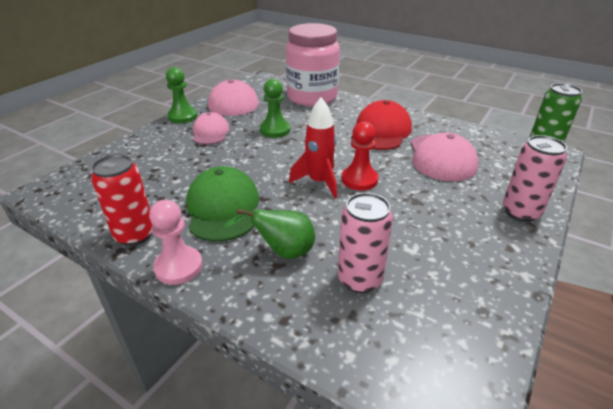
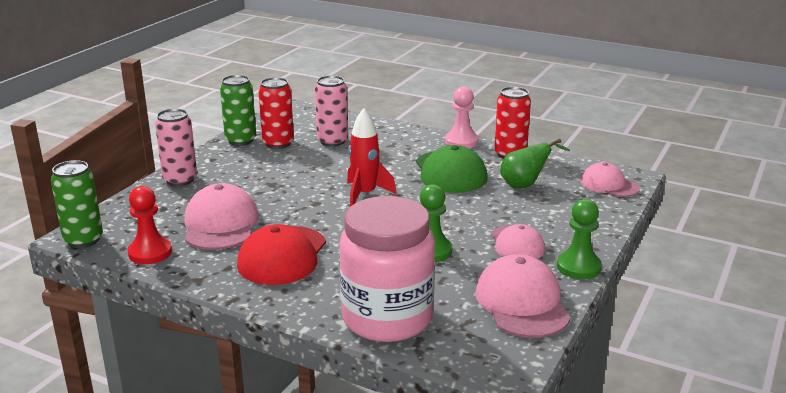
camera: 175 degrees right, 10 degrees down
(77, 182) = (609, 185): none -> pink cap
(282, 252) = (389, 150): green pear -> green pear (525, 185)
(359, 179) = (322, 198): red pawn -> red pawn (150, 253)
(437, 278) = (278, 143): none -> red can
(497, 290) = (240, 140): none -> green can

